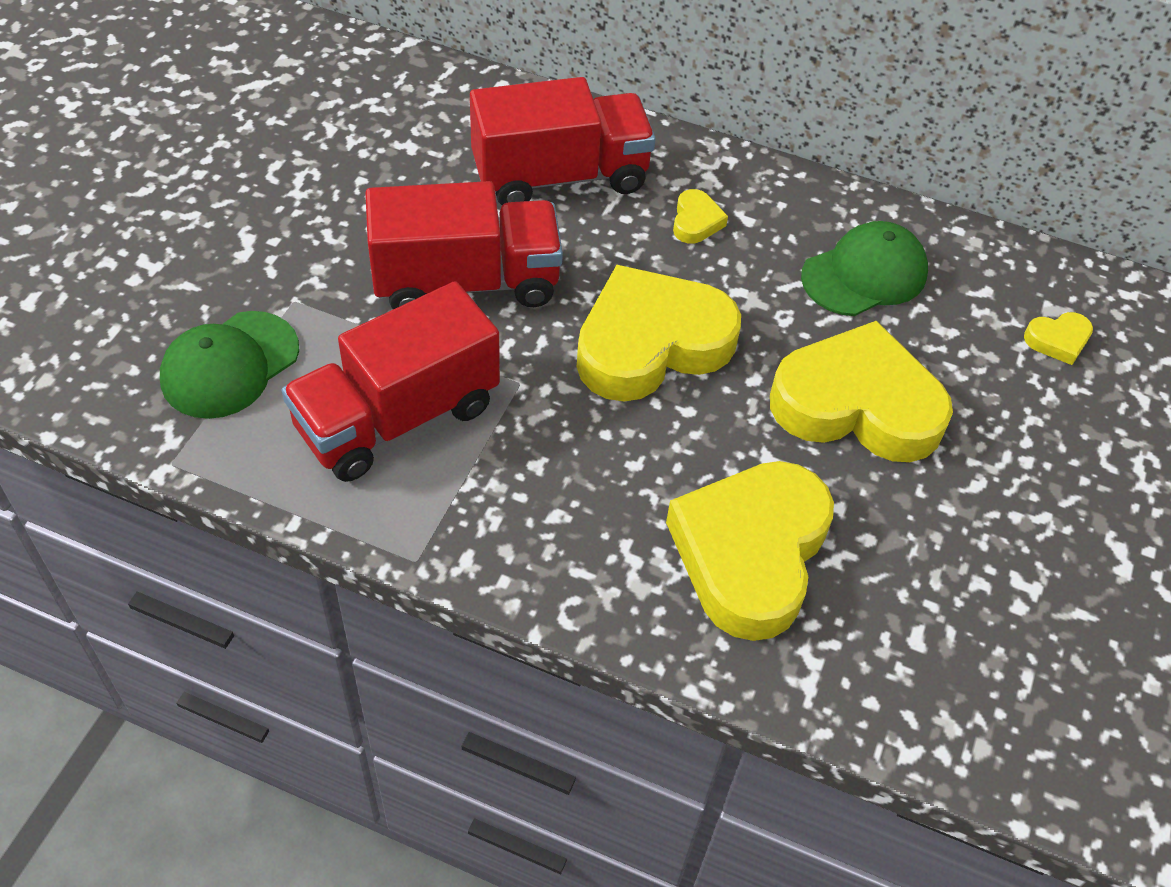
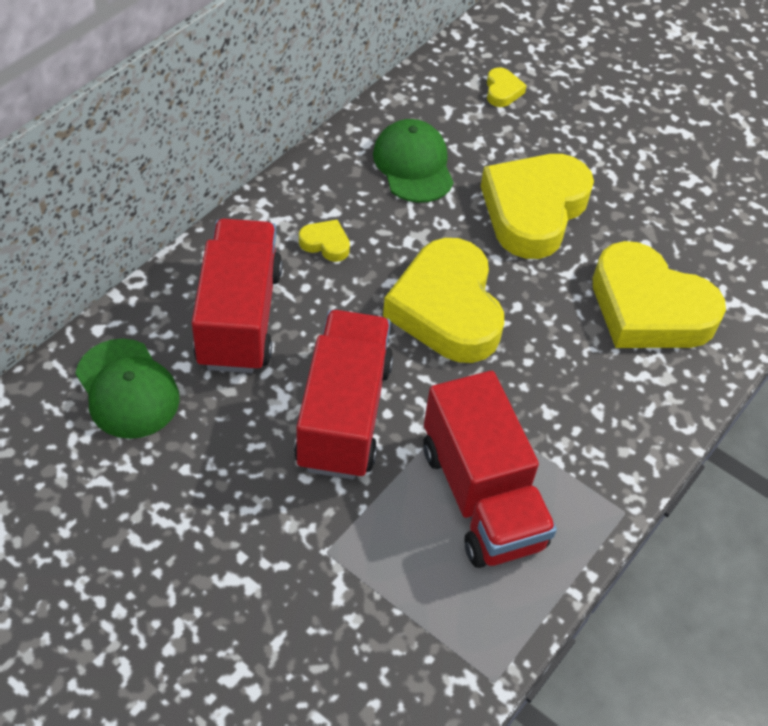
camera: 75 degrees left, 0 degrees up
(230, 365) = (391, 617): green cap -> green cap (127, 389)

